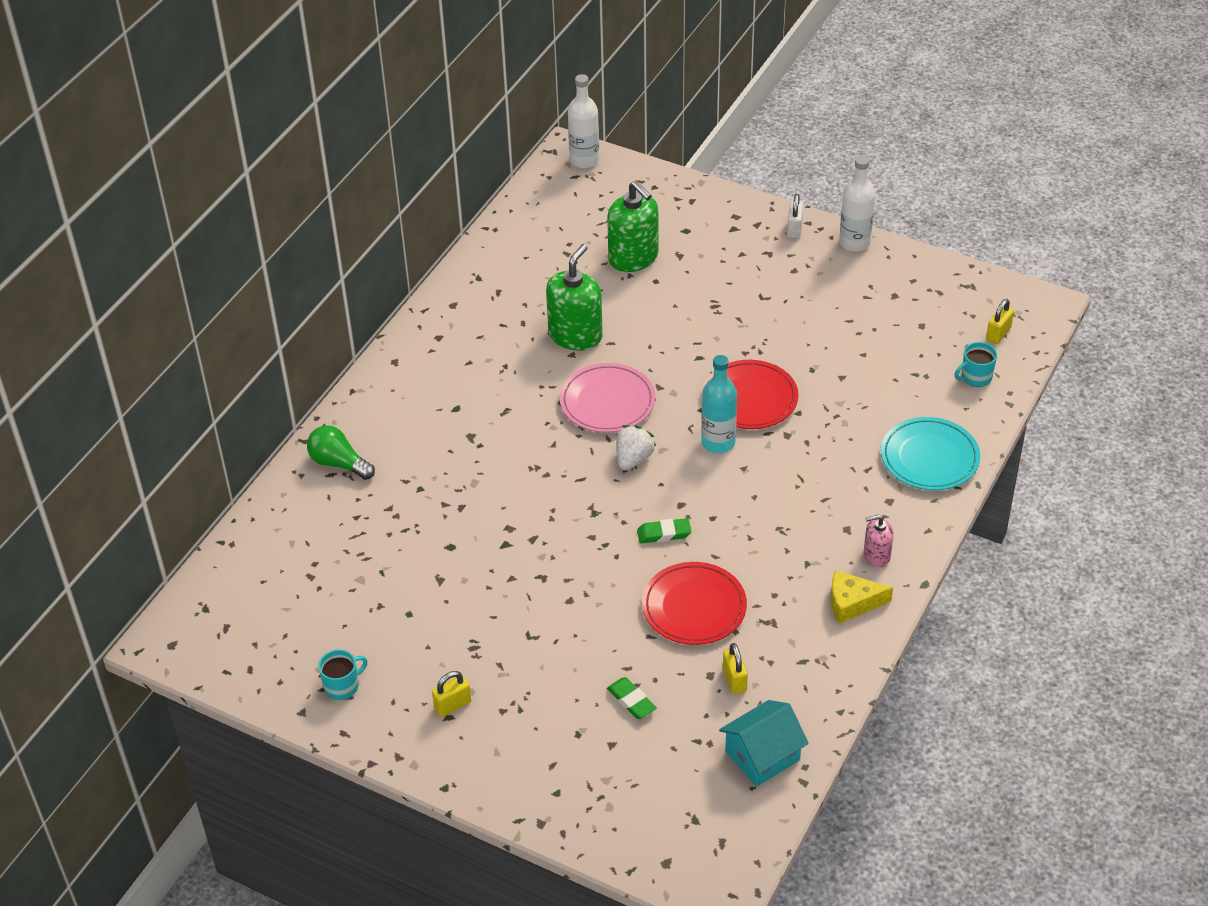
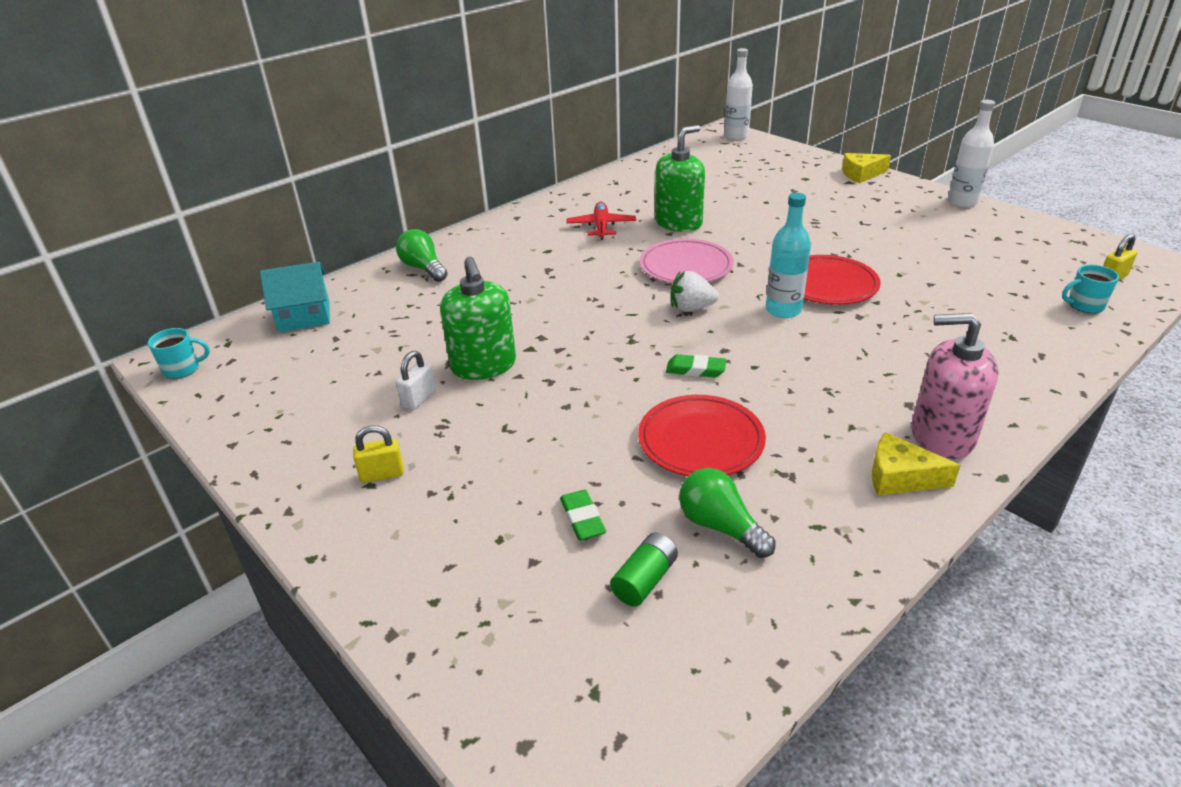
camera: 20 degrees right, 10 degrees down
(342, 686) = (289, 431): turquoise mug -> turquoise mug (182, 369)
(496, 358) = (601, 227): none -> red plane
(633, 257) = (752, 187): green soap dispenser -> green soap dispenser (483, 365)
(633, 459) = (691, 308): white strawberry -> white strawberry turned 135 degrees counterclockwise
(696, 736) = (645, 580): none -> green battery
(734, 680) = (720, 526): yellow padlock -> green light bulb
(744, 212) = (861, 174): none -> yellow cheese
(762, 756) = (724, 630): turquoise house -> turquoise house (304, 316)
(794, 229) = (905, 188): white padlock -> white padlock (419, 399)
(876, 555) = (942, 436): pink soap dispenser -> pink soap dispenser, size x1.86
(929, 458) = (1023, 360): turquoise plate -> none

